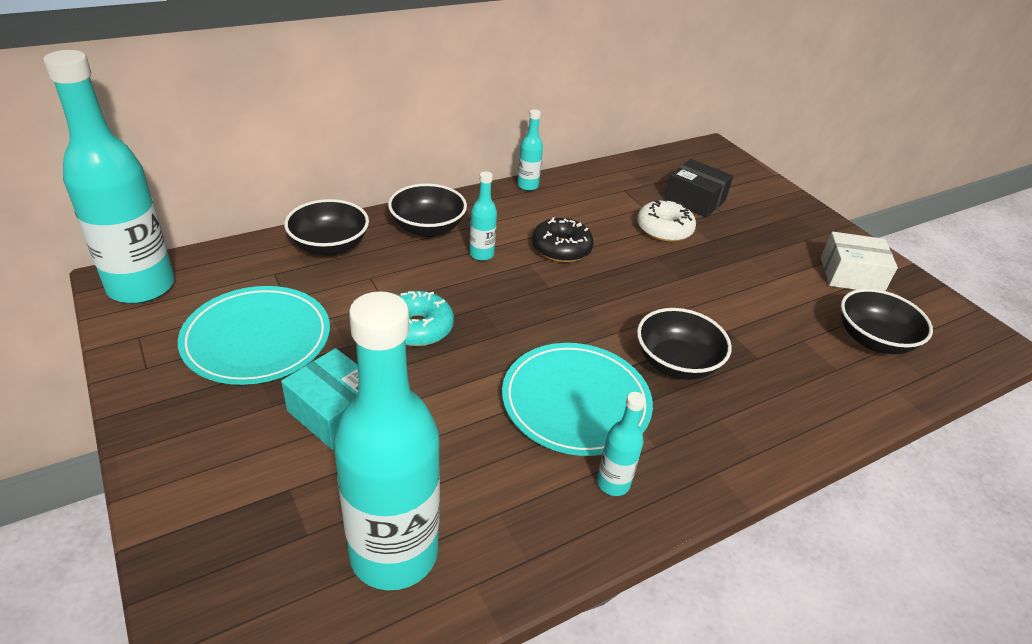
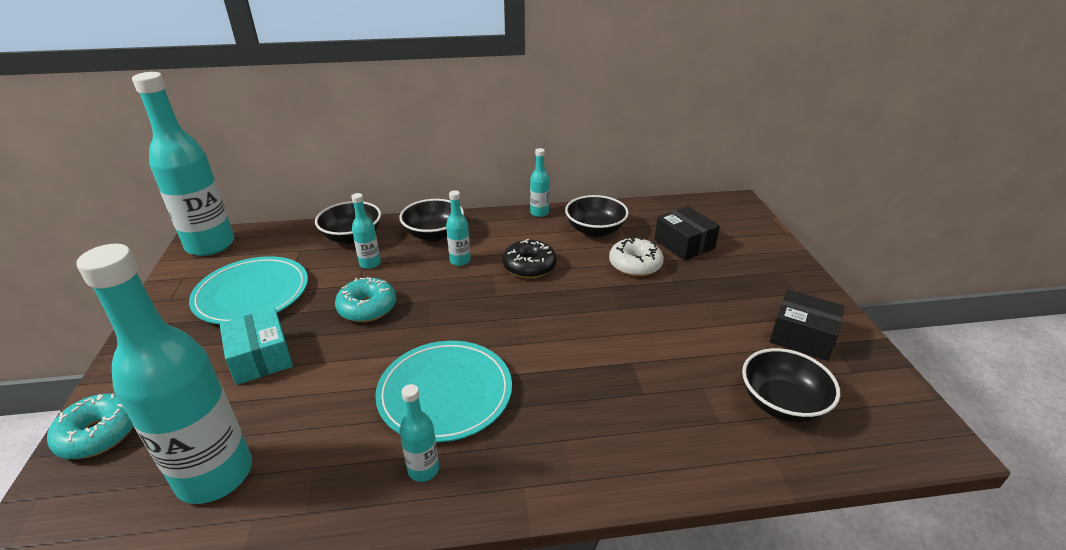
camera: 25 degrees right, 5 degrees down
(201, 551) = (99, 434): none -> turquoise donut
(378, 275) = (370, 264): none -> turquoise bottle
(676, 363) = (559, 381): black bowl -> black bowl (595, 230)
(851, 275) = (802, 336): white box -> black box

